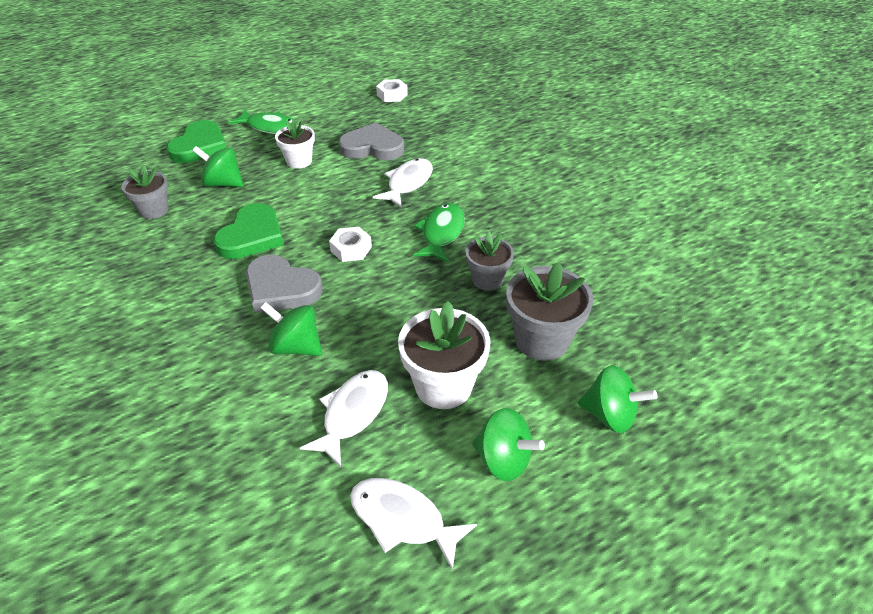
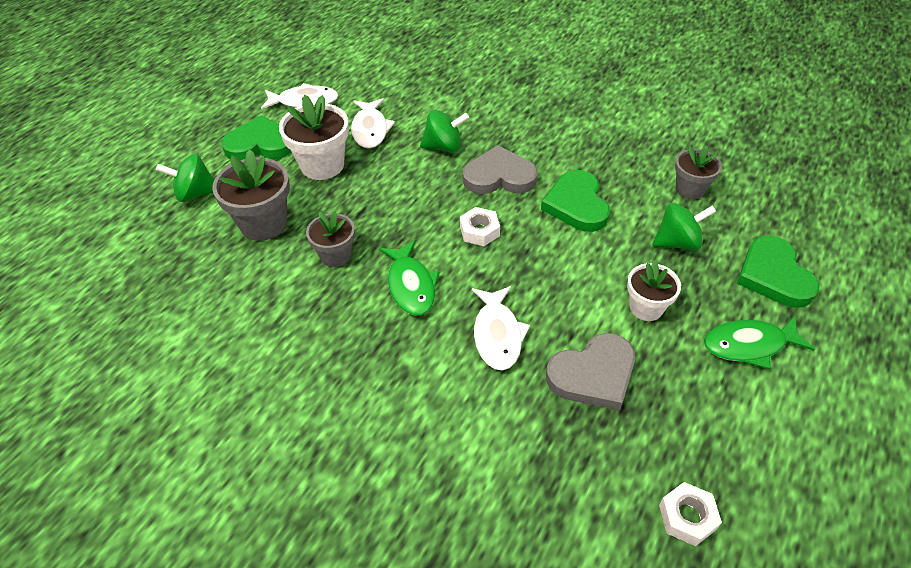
camera: 150 degrees right, 5 degrees up
(503, 460) = (260, 144): green spinning top -> green heart

